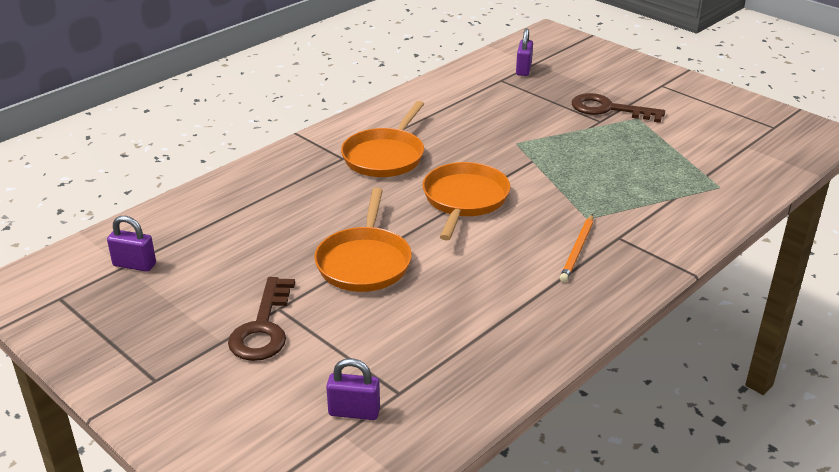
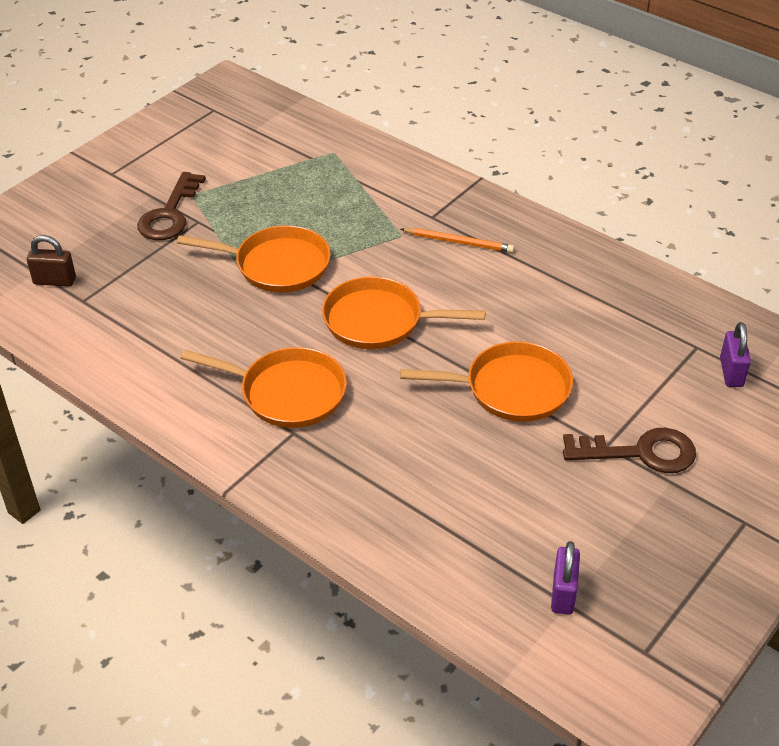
camera: 95 degrees left, 10 degrees up
(523, 69) = (54, 281): purple padlock -> brown padlock
(541, 154) = (277, 265): none -> orange pan

